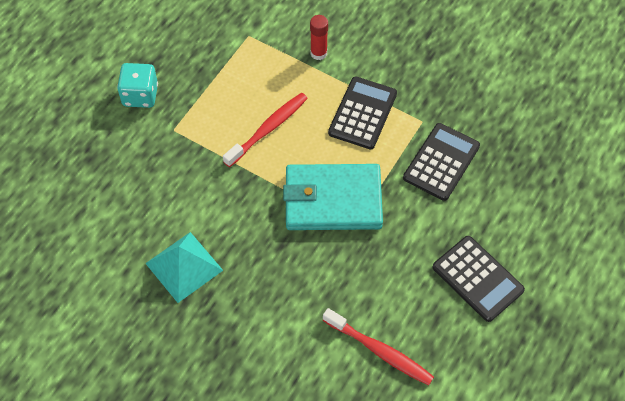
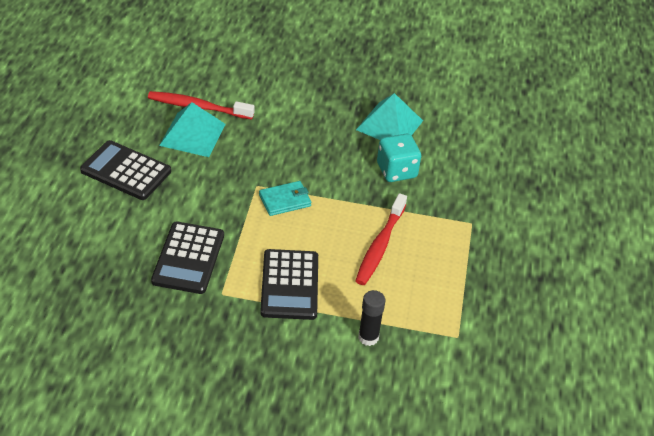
camera: 155 degrees right, 15 degrees down
(140, 95) = (526, 245): turquoise dice -> turquoise dice (396, 171)
(318, 53) = (368, 337): red glue stick -> black glue stick
(333, 200) = (285, 200): turquoise wallet -> turquoise wallet, size x0.47
(397, 311) = (192, 134): none -> turquoise pyramid

